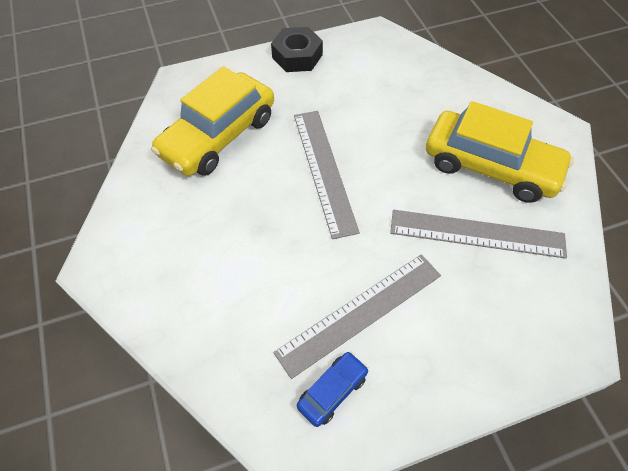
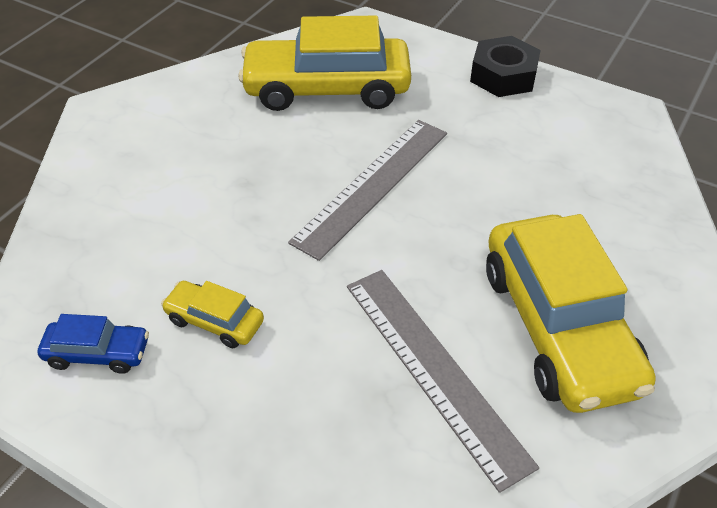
camera: 50 degrees right, 10 degrees down
(360, 313) = (215, 321): grey ruler -> yellow car

